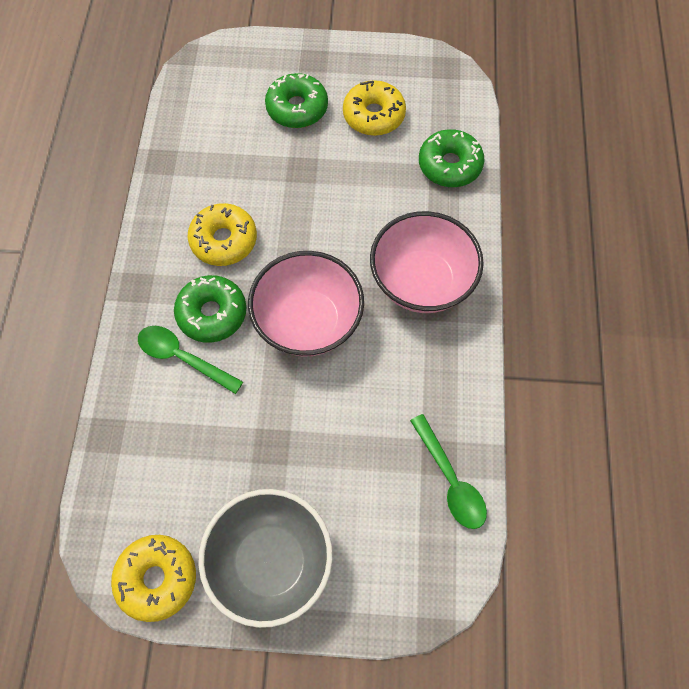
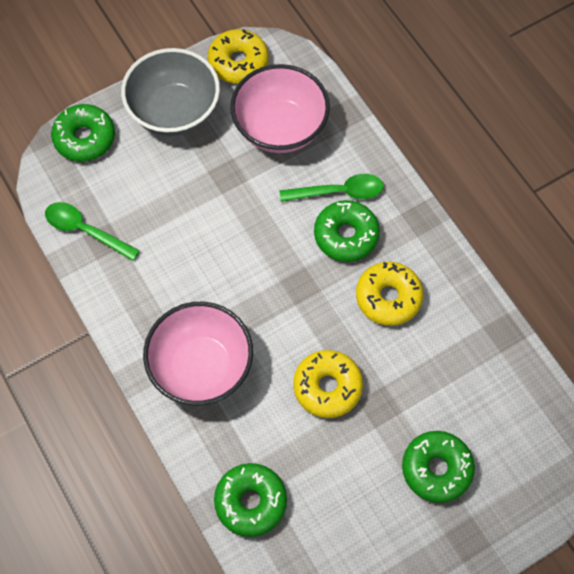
camera: 145 degrees right, 0 degrees up
(308, 322) = (268, 276): pink bowl -> pink bowl (280, 128)
(373, 115) = (359, 511): yellow donut -> yellow donut (327, 387)
(388, 596) = (85, 138): none -> green donut

